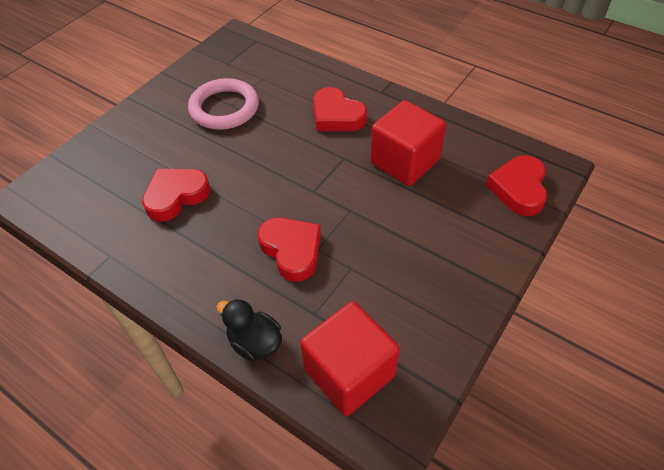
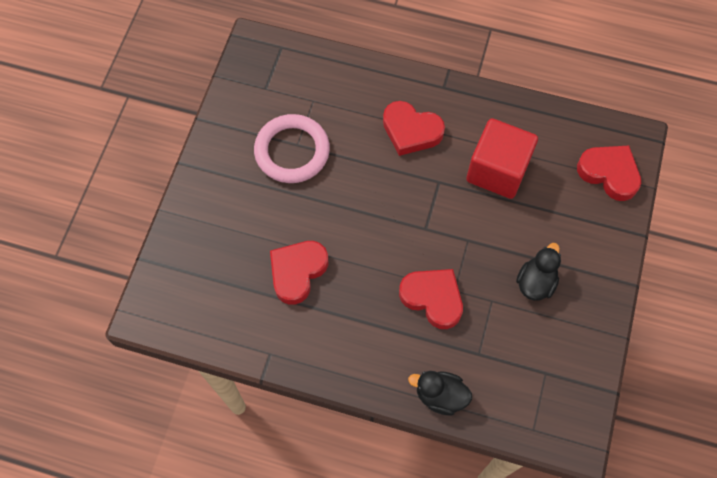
camera: 20 degrees left, 15 degrees up
(349, 373) = (527, 397): red cube -> none
(405, 263) = (535, 282): none -> black duck
(519, 189) = (609, 173): red heart -> red heart turned 135 degrees clockwise

